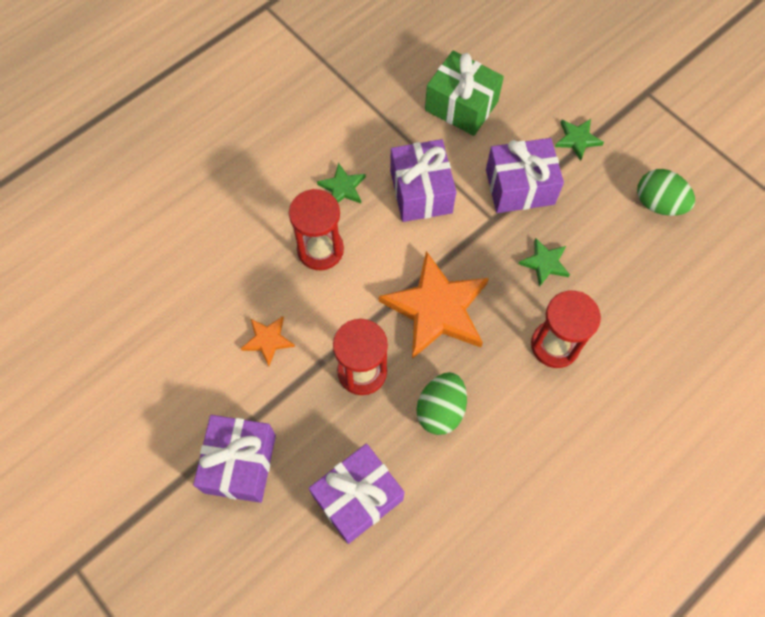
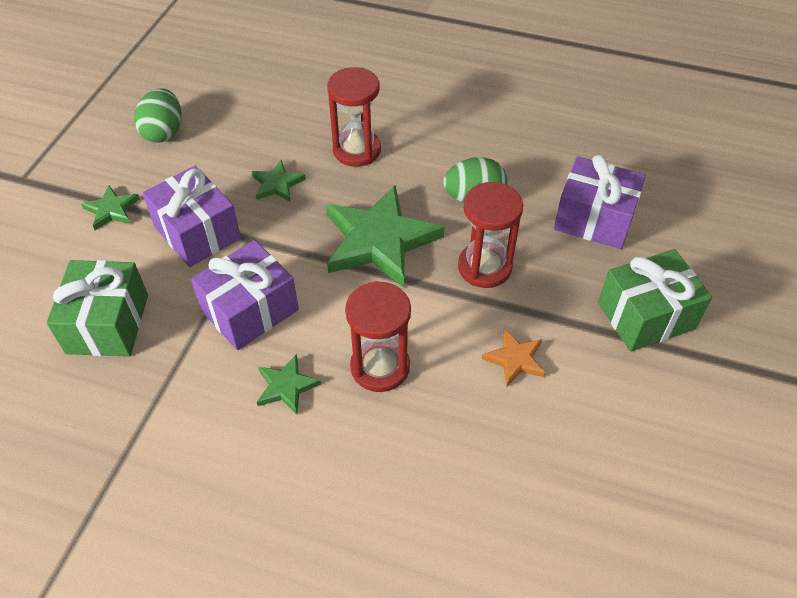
camera: 120 degrees left, 15 degrees down
(240, 463) = (646, 316): purple gift -> green gift
(437, 309) = (379, 240): orange star -> green star

